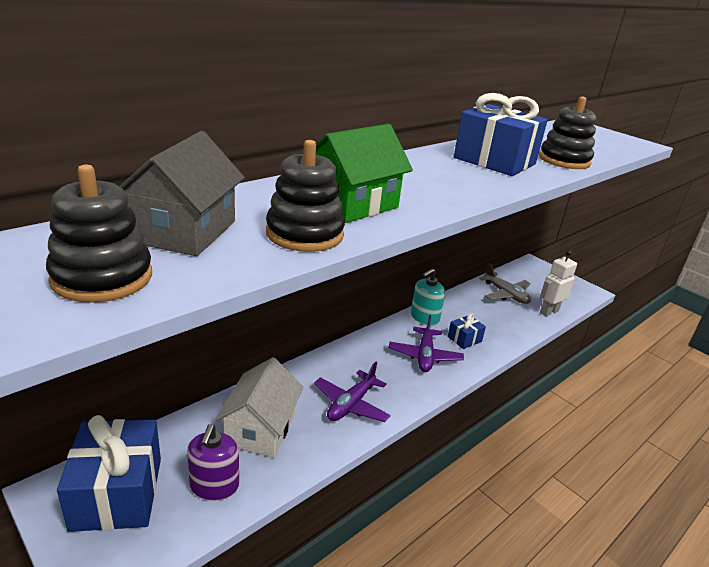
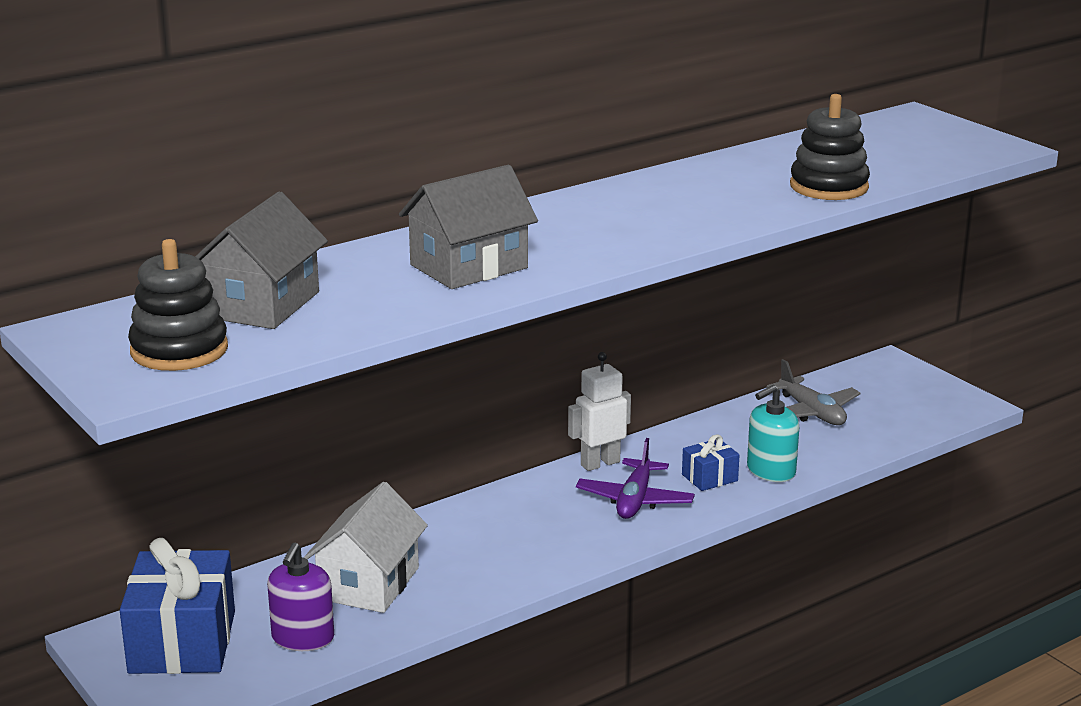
camera: 10 degrees right, 5 degrees down
(304, 234) = (398, 303): black stacking toy -> none
(351, 404) = (503, 558): purple plane -> none
(352, 204) = (468, 266): green house -> grey house
(424, 318) = (652, 449): turquoise soap dispenser -> turquoise soap dispenser (771, 471)
(494, 161) = (711, 194): blue gift -> none
(548, 311) = (878, 437): white robot -> white robot (600, 463)

